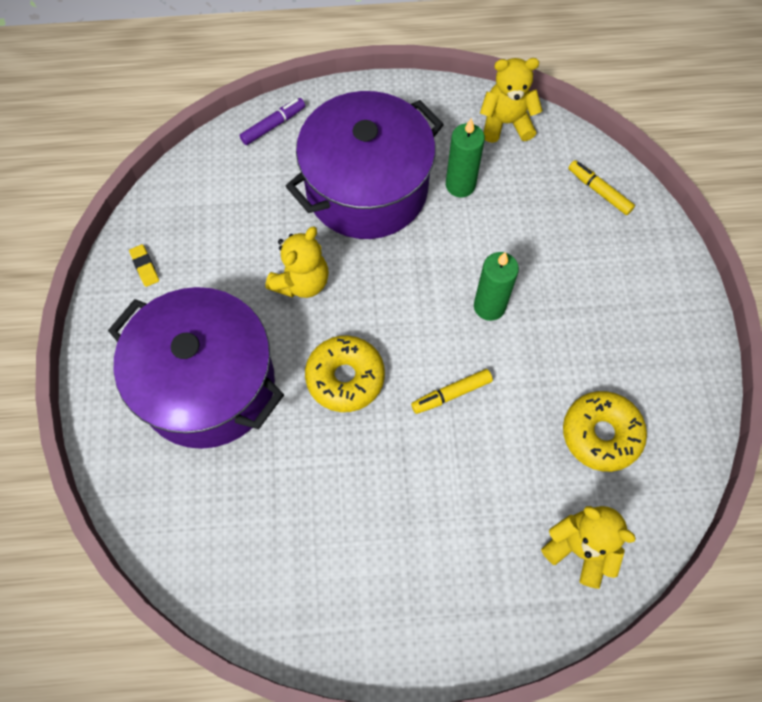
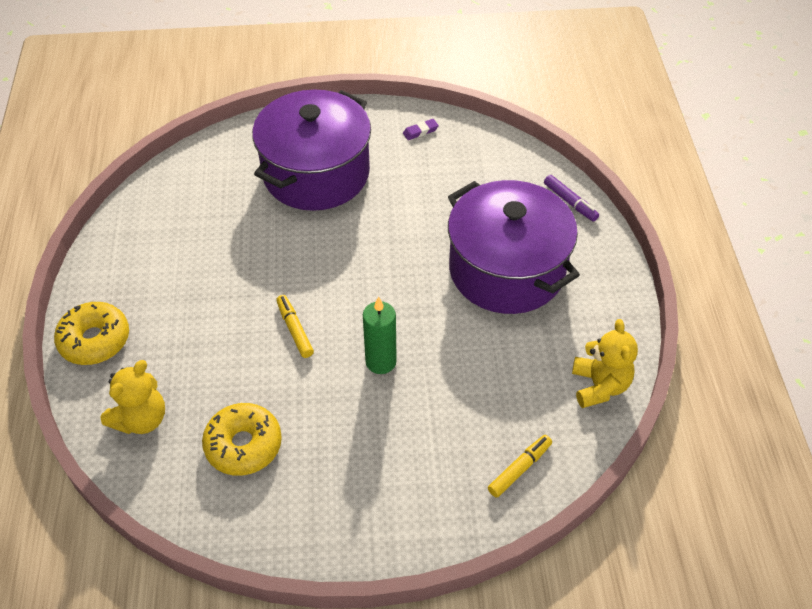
camera: 90 degrees right, 15 degrees down
(145, 267) = (420, 131): yellow eraser -> purple eraser
(301, 282) = (407, 226): yellow teddy bear -> none
(345, 378) = (315, 256): yellow donut -> yellow donut (95, 340)
(460, 185) = (516, 343): green candle -> none

